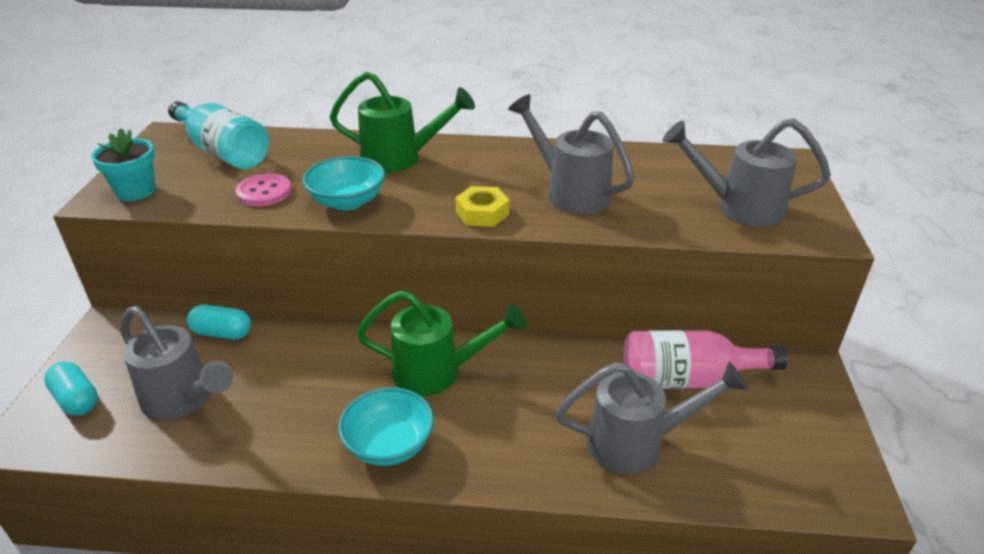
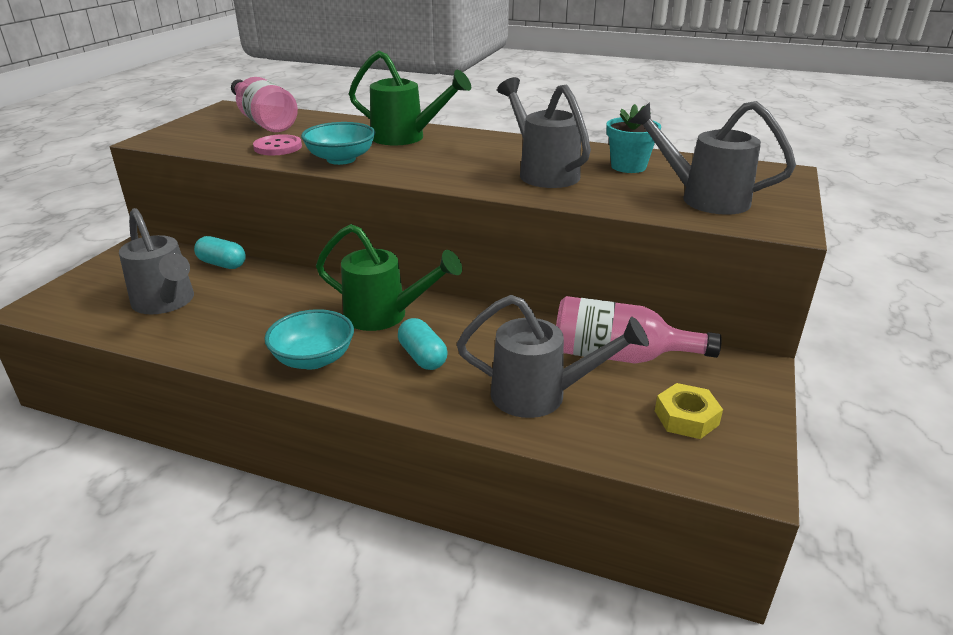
camera: 15 degrees right, 5 degrees down
(76, 399) = (88, 290): turquoise capsule -> turquoise capsule (422, 357)
(136, 191) = (179, 137): turquoise flower pot -> turquoise flower pot (628, 166)
(224, 152) = (264, 121): turquoise bottle -> pink bottle
(482, 213) = (452, 177): yellow nut -> yellow nut (686, 418)

